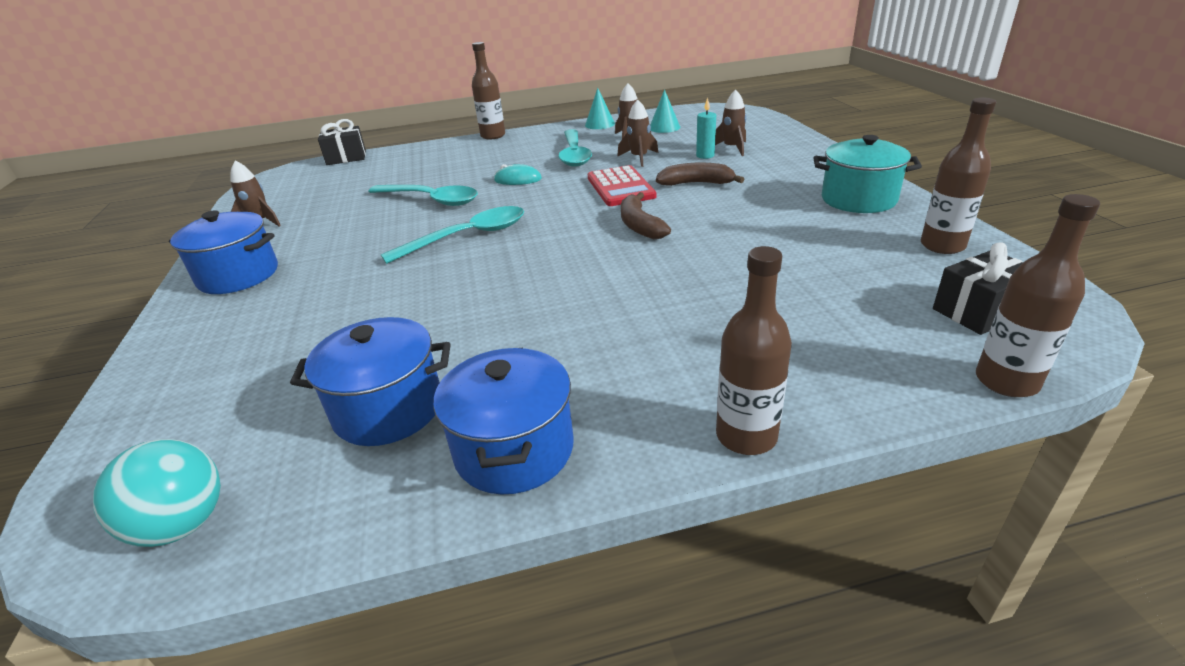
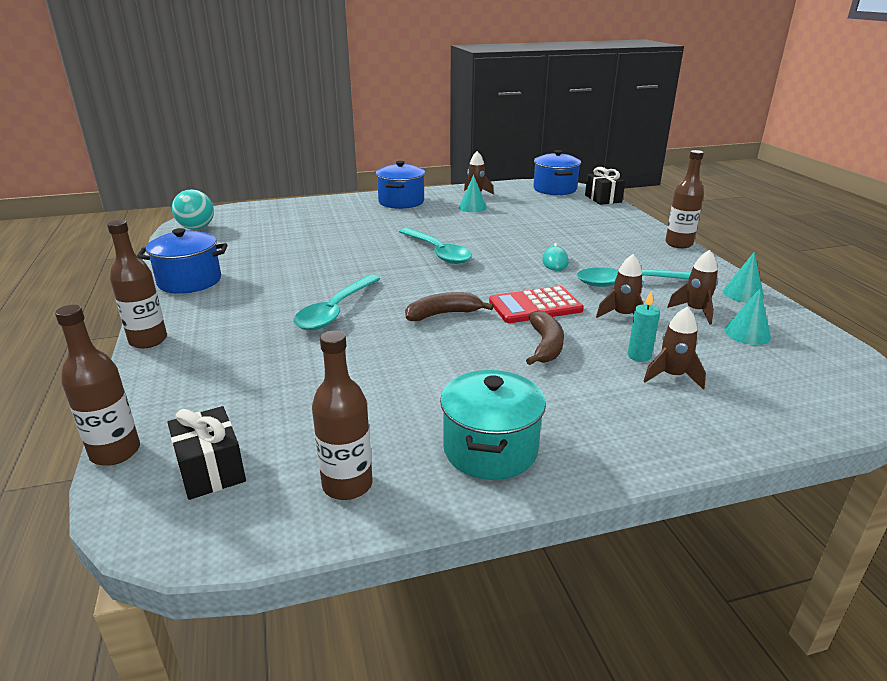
camera: 85 degrees right, 5 degrees down
(314, 223) = (472, 207): none -> turquoise cone
(388, 409) = (244, 252): blue pot -> blue pot (554, 189)
(431, 200) = (510, 235): turquoise spoon -> turquoise spoon (335, 311)

